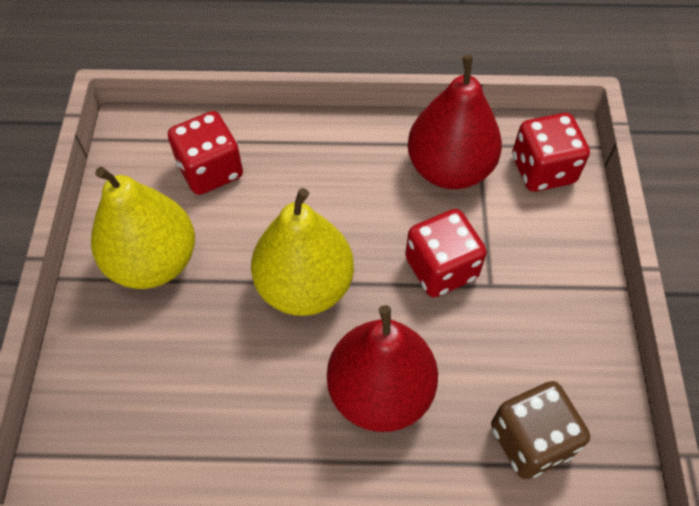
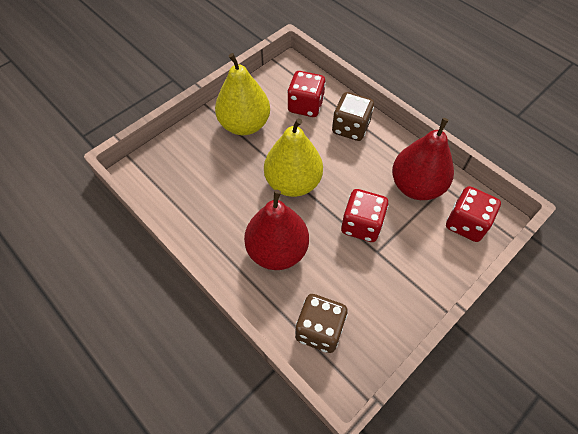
camera: 45 degrees right, 0 degrees up
(299, 156) = (350, 128): none -> brown dice

